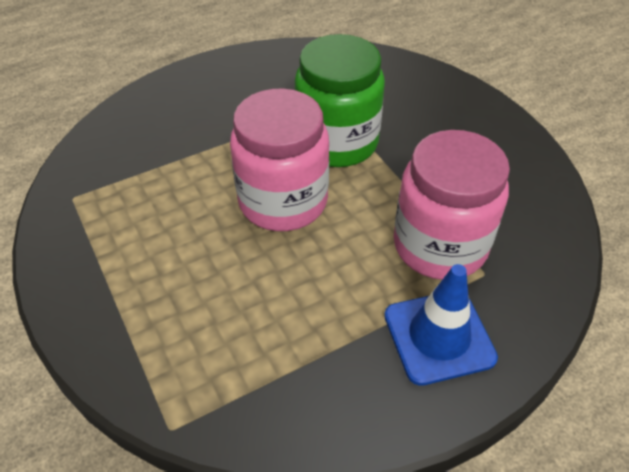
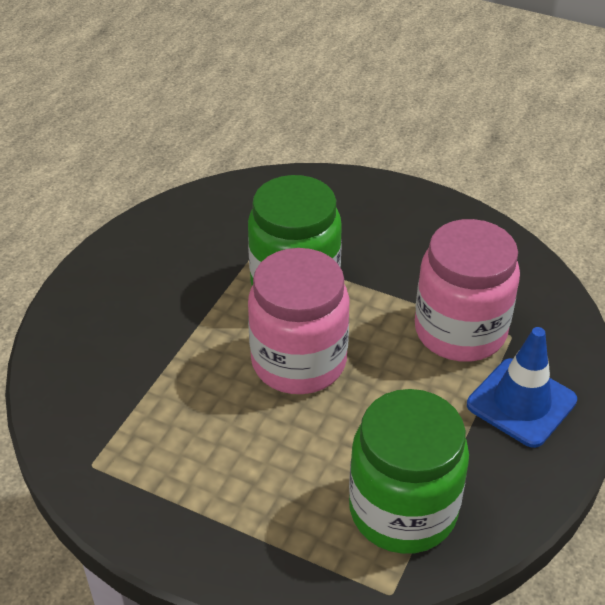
camera: 35 degrees left, 5 degrees down
(247, 365) = (403, 510): none -> green jar

